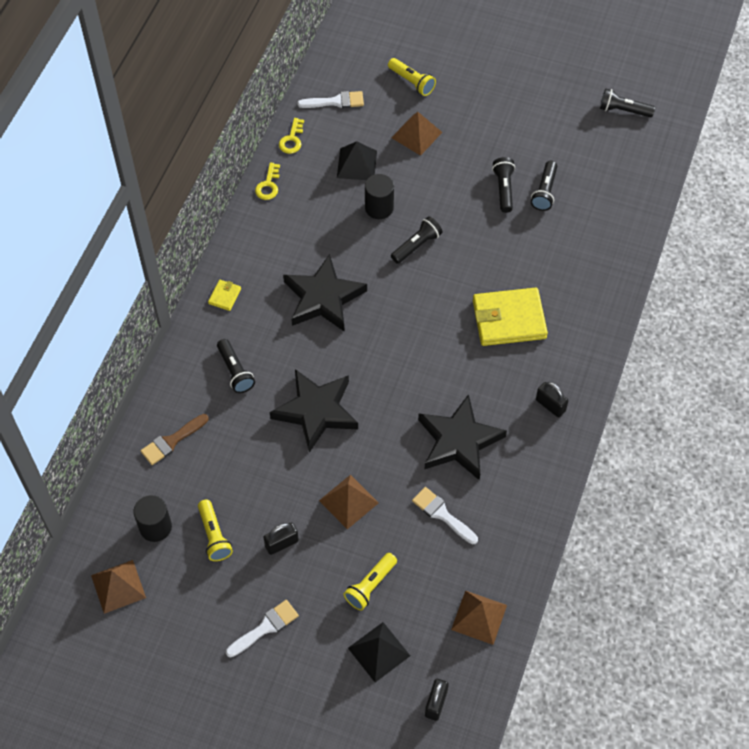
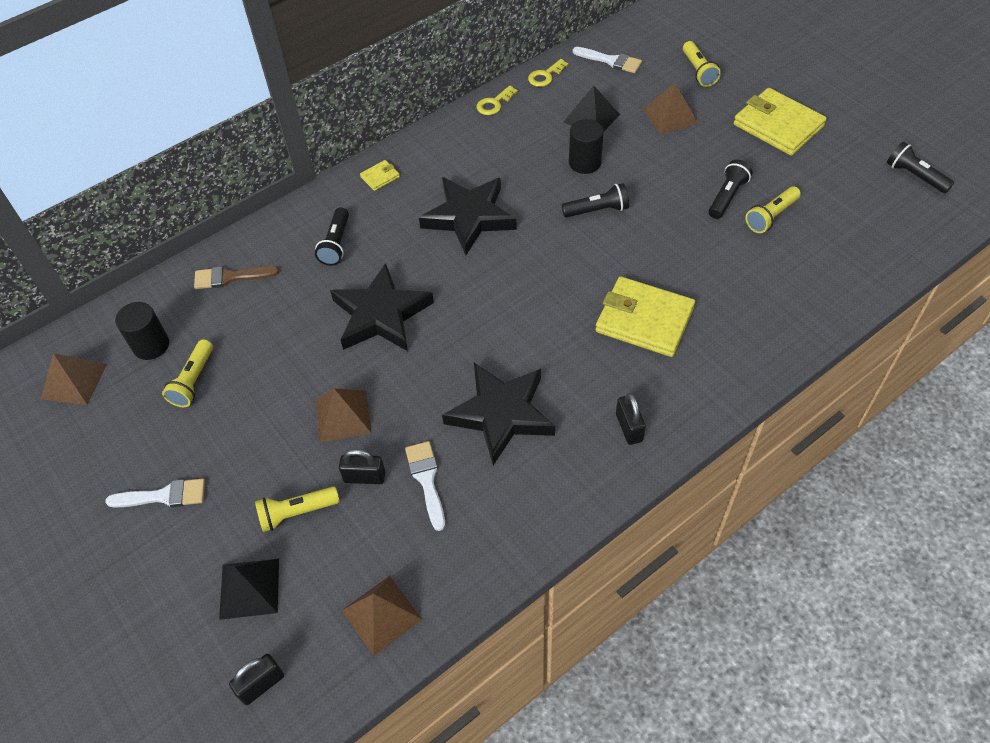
camera: 35 degrees right, 5 degrees down
(281, 543) = (247, 422): black padlock -> black padlock (364, 477)
(502, 108) = (778, 125): none -> yellow wallet
(545, 192) = (771, 216): black flashlight -> yellow flashlight

